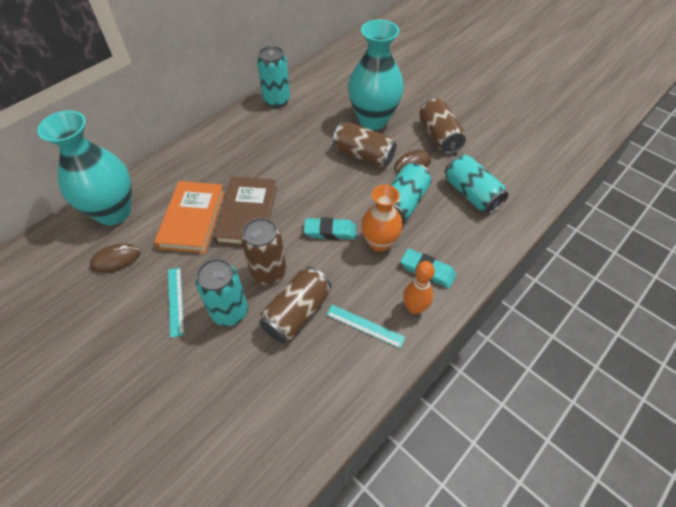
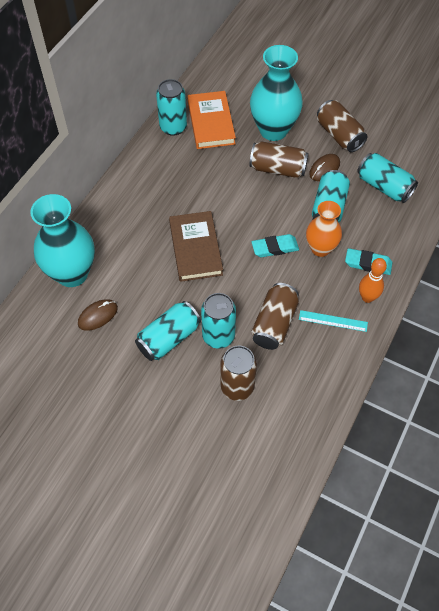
camera: 15 degrees left, 5 degrees up
(176, 301) = (168, 338): turquoise ruler -> turquoise can
(192, 219) = (148, 264): orange book -> orange book (211, 122)
(268, 272) = (237, 296): brown can -> brown can (237, 387)

